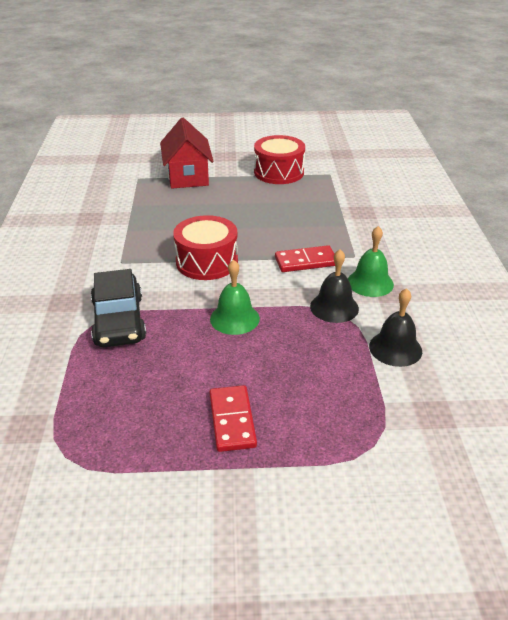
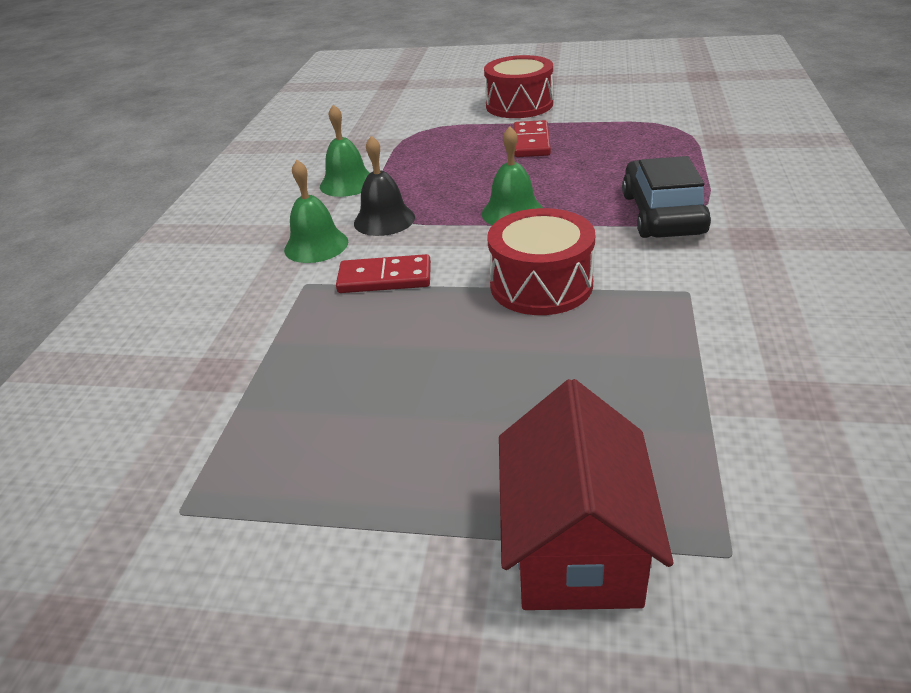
camera: 165 degrees left, 0 degrees up
(279, 172) = (306, 537): red drum -> red drum (519, 105)
(395, 348) = (347, 183): black bell -> green bell

